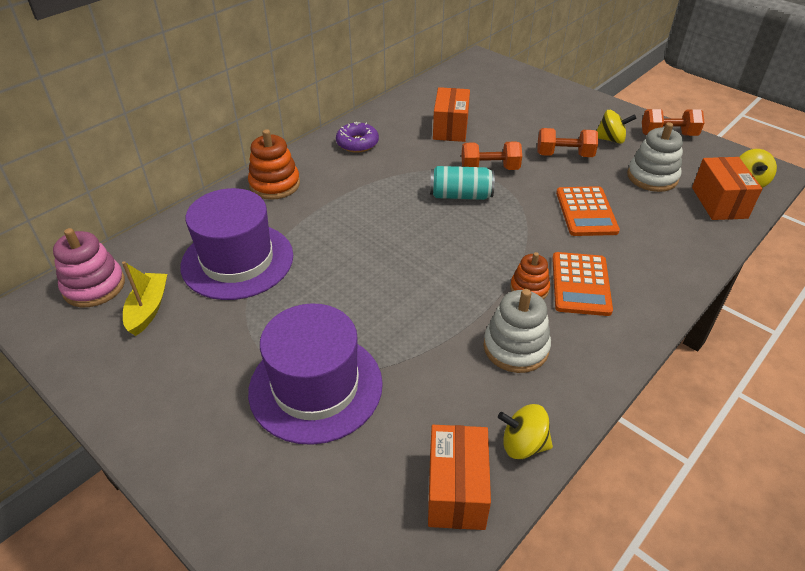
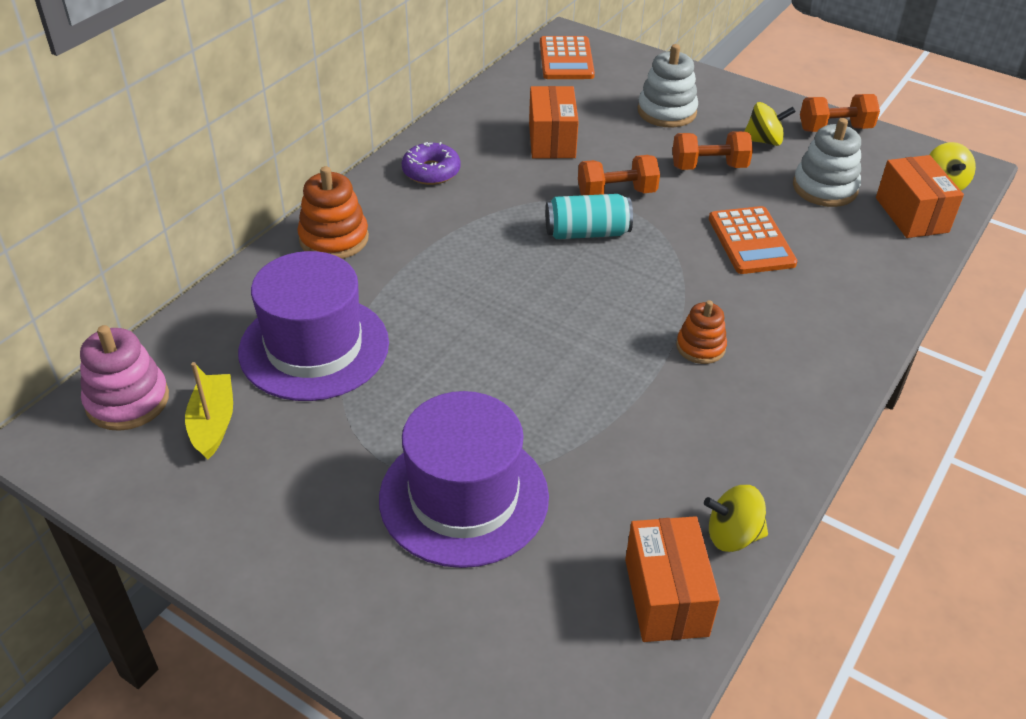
camera: 10 degrees left, 0 degrees up
(516, 347) = (699, 422): white stacking toy -> white stacking toy (666, 112)
(580, 284) = (762, 335): orange calculator -> orange calculator (566, 59)

